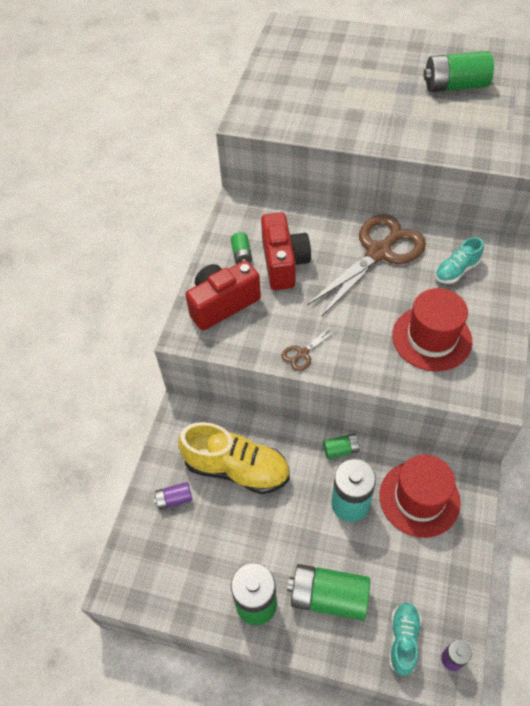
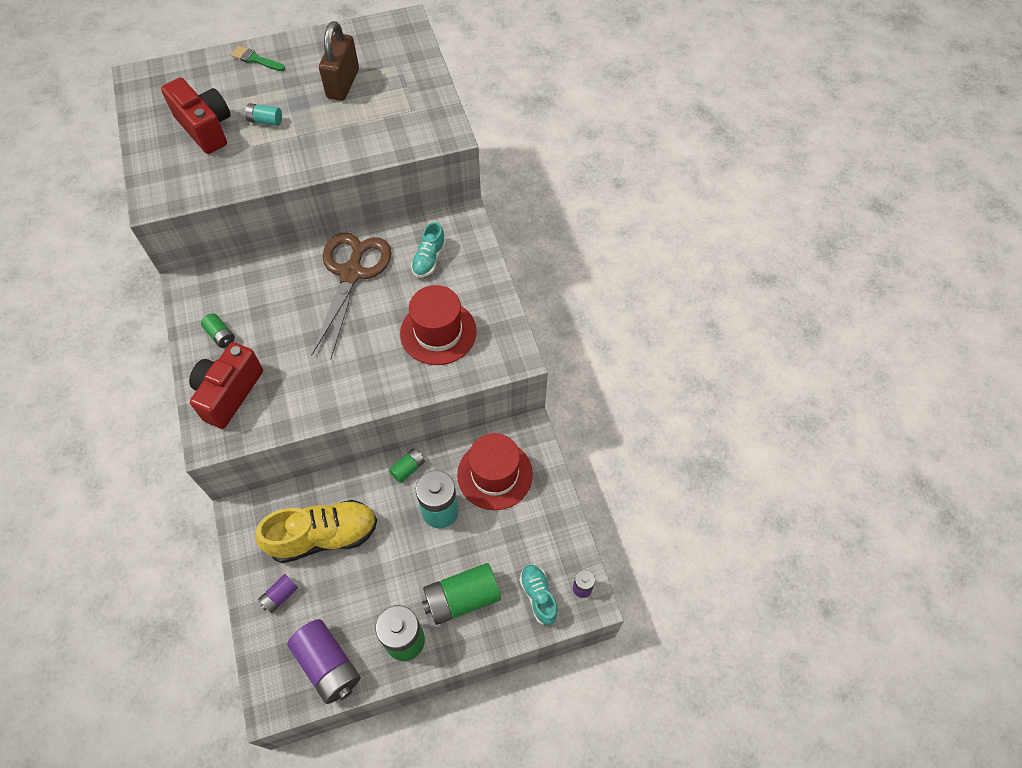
camera: 35 degrees left, 5 degrees up
(180, 583) = (328, 665): none -> purple battery
(283, 263) = (267, 325): red camera -> red camera (206, 128)
(303, 353) = (332, 402): brown scissors -> none
(370, 92) = (265, 121): none -> turquoise battery
(388, 42) = (255, 59): none -> green brush
(455, 86) = (343, 84): green battery -> brown padlock

